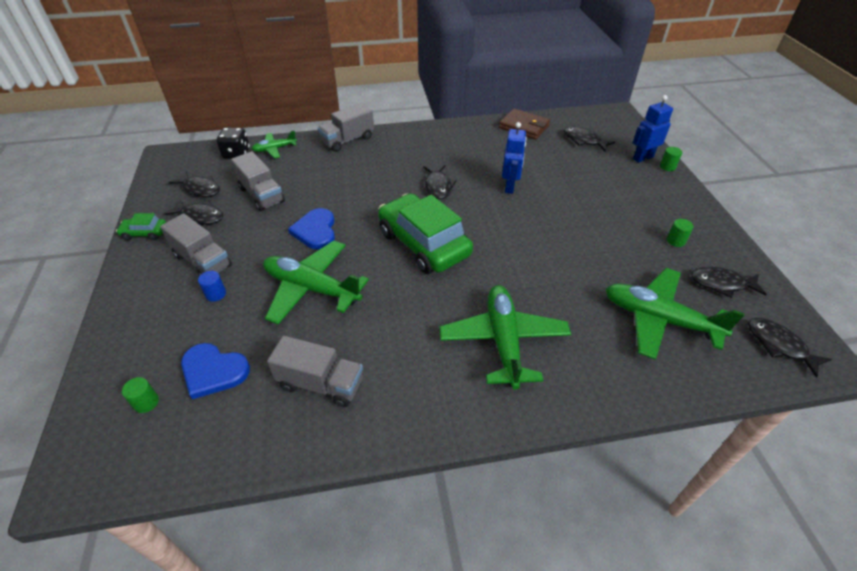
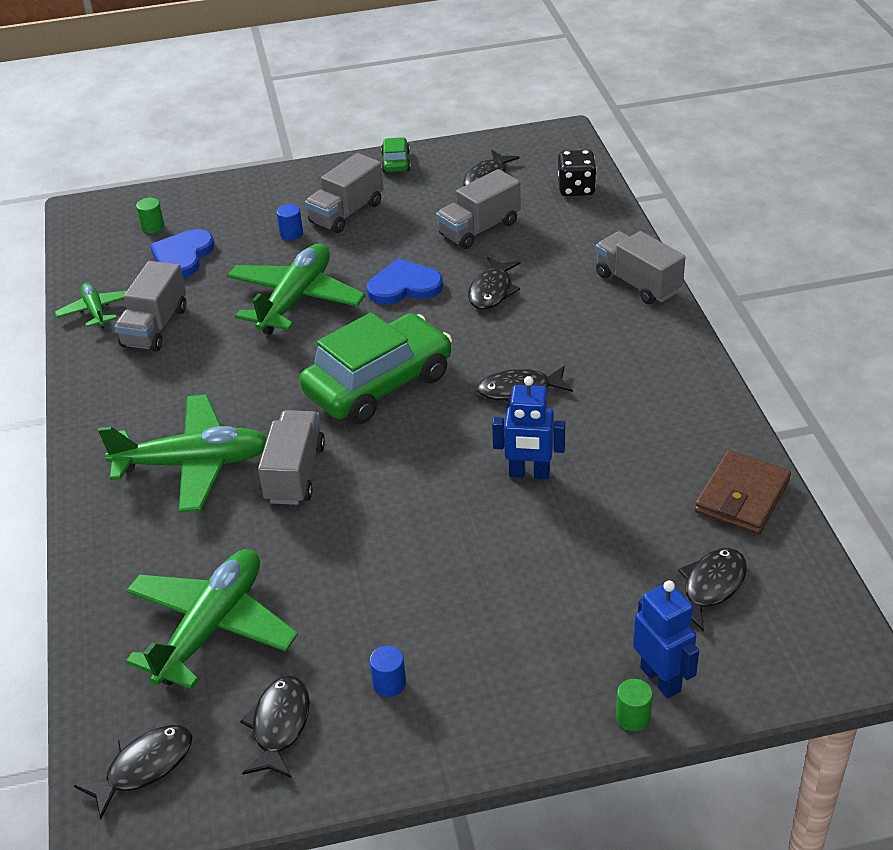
camera: 90 degrees right, 5 degrees down
(200, 216) = (429, 192): black fish -> black fish (492, 291)
(275, 149) = (595, 218): green plane -> green plane (95, 311)
(512, 283) = (295, 473): none -> grey truck
(675, 241) = (389, 683): green cylinder -> blue cylinder

